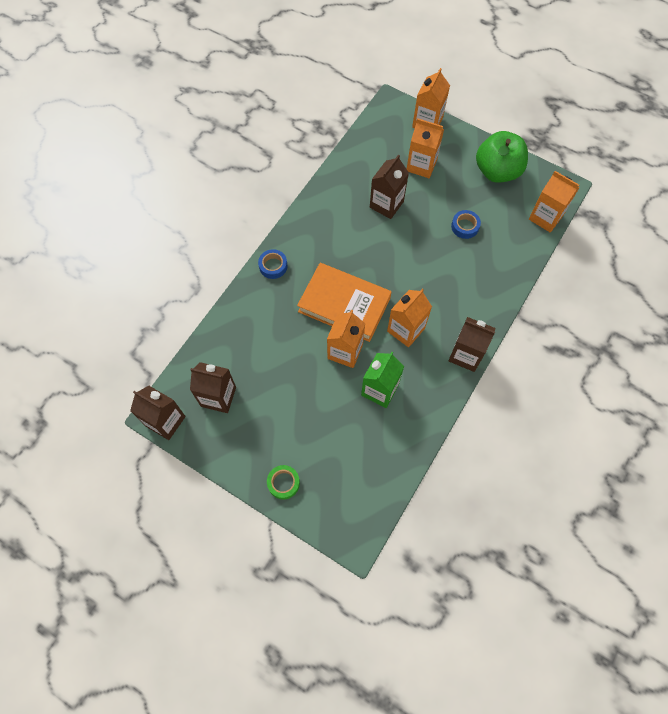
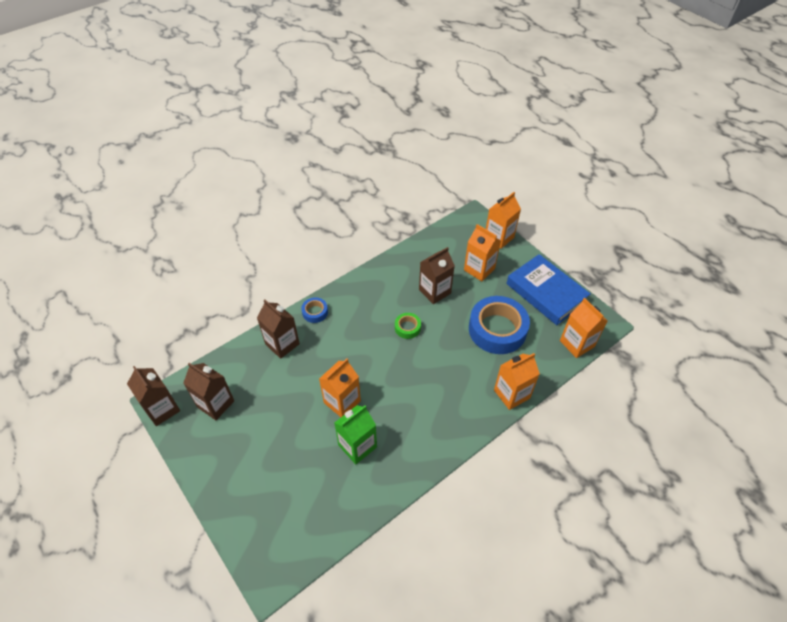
camera: 20 degrees right, 15 degrees down
(283, 483) = (232, 499): green tape -> green tape (407, 328)
(344, 305) = (360, 362): orange book -> none
(406, 330) = (405, 401): orange carton -> orange carton (511, 394)
(465, 226) = (497, 329): blue tape -> blue tape, size x2.21
(466, 355) = (451, 441): brown carton -> brown carton (282, 344)
(497, 171) = (546, 292): green apple -> blue book

